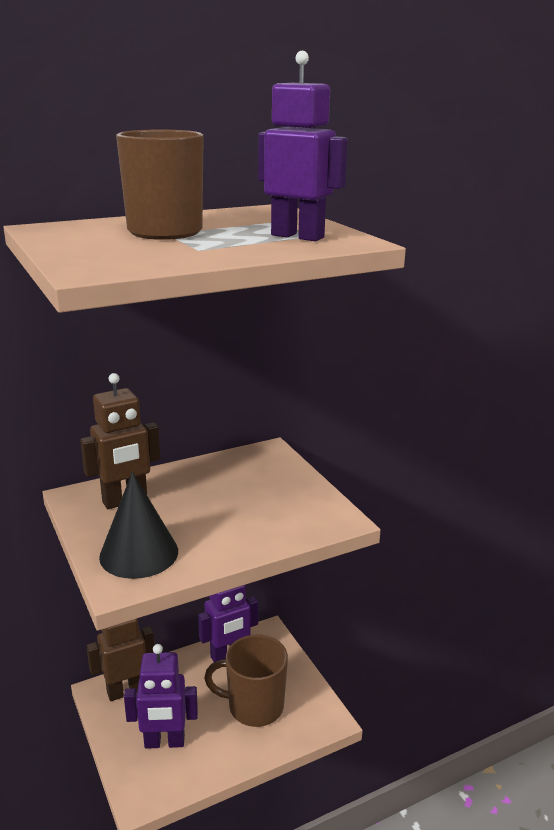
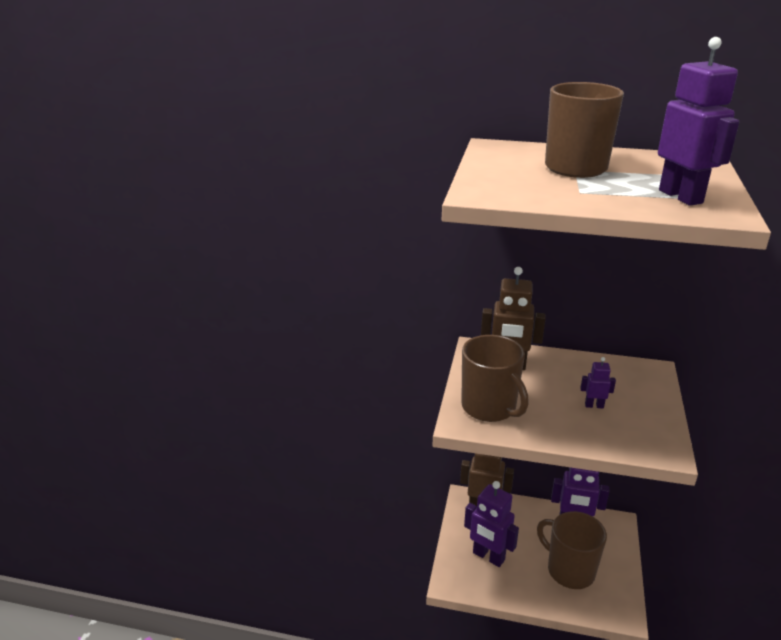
camera: 40 degrees right, 5 degrees up
(139, 553) = (489, 407): black cone -> brown mug
(244, 505) = (594, 405): none -> purple robot

